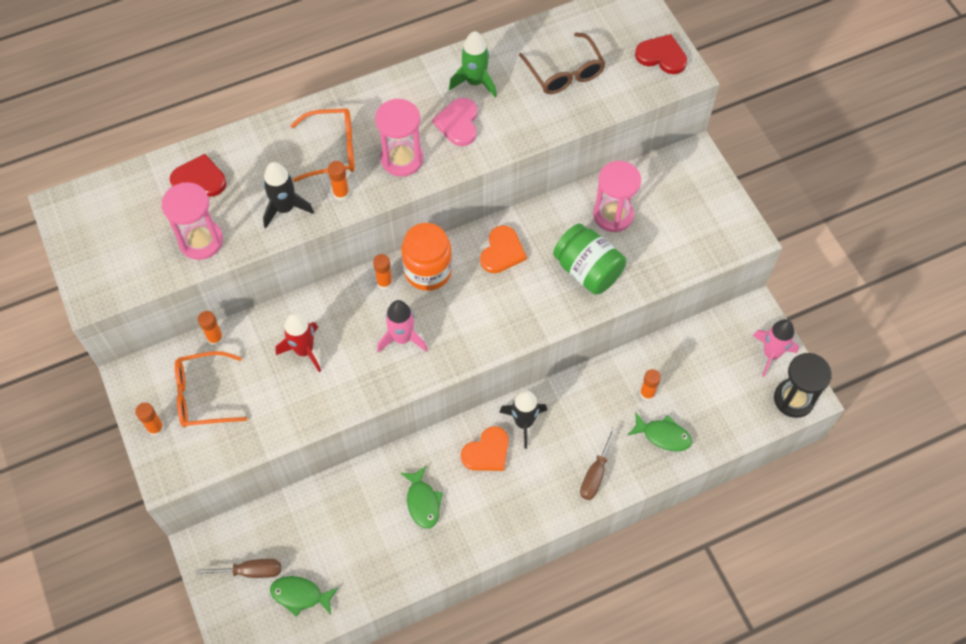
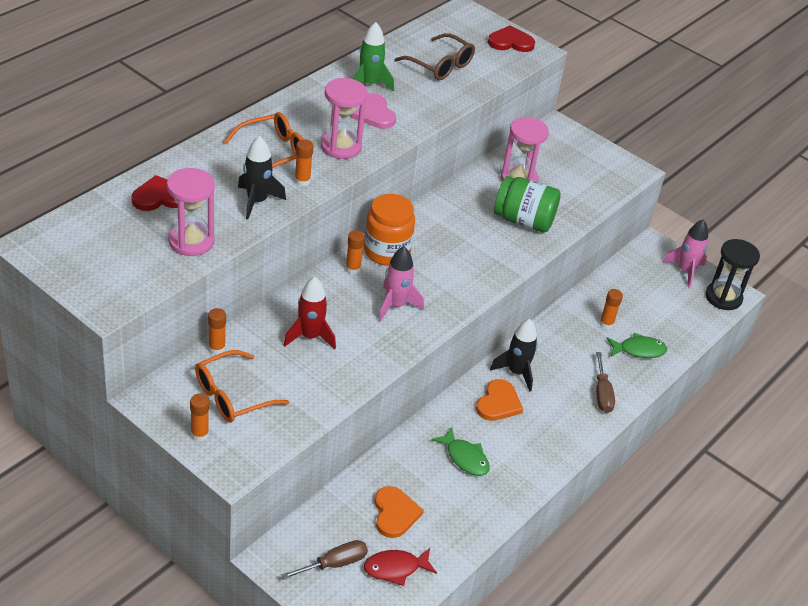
camera: 30 degrees left, 20 degrees down
(300, 595) = (395, 568): green fish -> red fish
(502, 252) = (443, 223): orange heart -> orange heart (395, 513)

